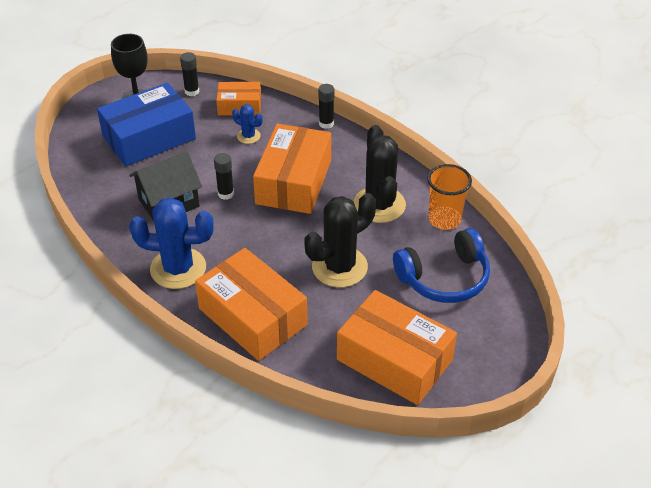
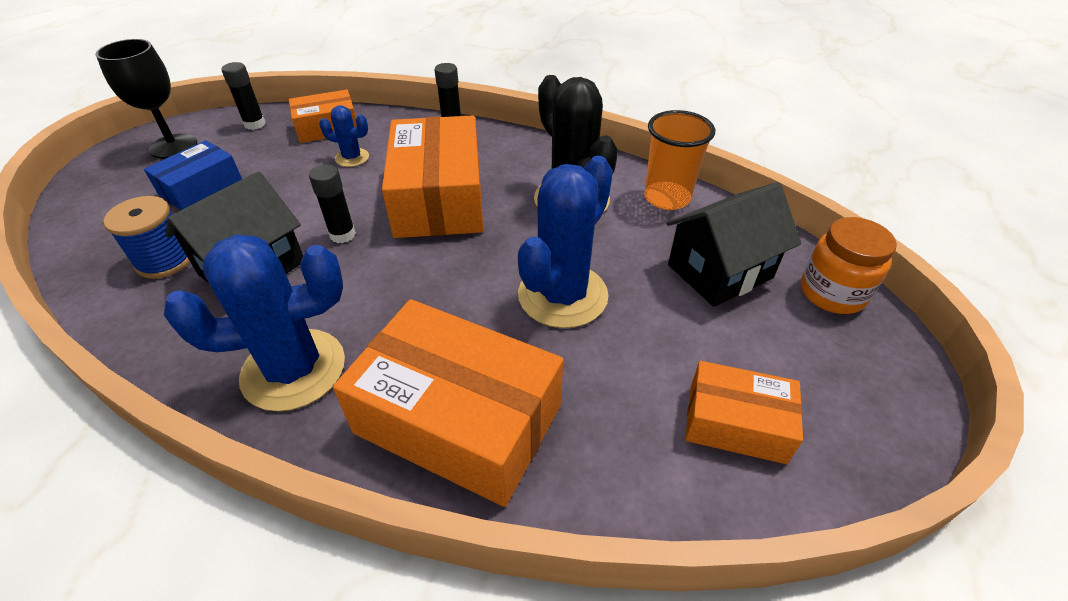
camera: 20 degrees left, 0 degrees up
(122, 185) = (165, 260): none -> blue spool
(149, 137) = (201, 188): blue box -> blue box, size x0.56
(339, 267) = (562, 295): black cactus -> blue cactus
(394, 359) = (736, 423): orange box -> orange box, size x0.56
(444, 278) = (720, 271): blue headphones -> black house
(505, 310) = (832, 293): none -> orange jar

